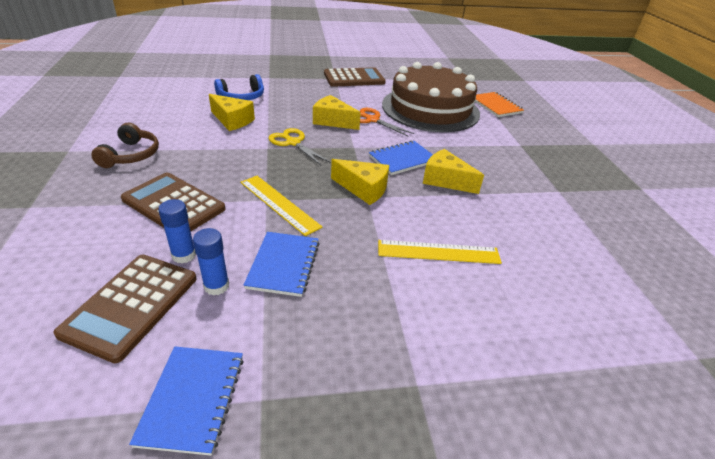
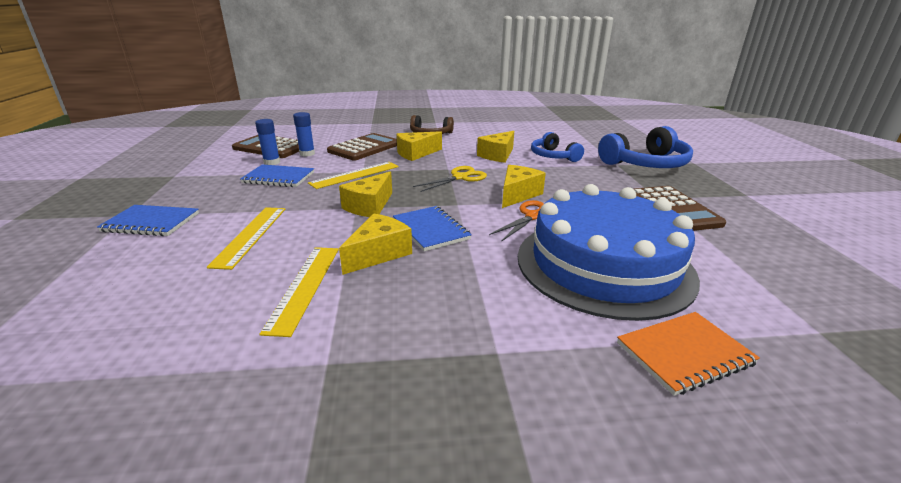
camera: 95 degrees right, 10 degrees down
(192, 399) = (192, 163): blue notebook -> blue notebook (151, 222)
(212, 165) = (416, 153): none -> yellow cheese
(269, 68) = (646, 164): none -> blue headphones
(430, 109) = (604, 265): brown cake -> blue cake
(500, 208) = (304, 286): none -> yellow ruler

